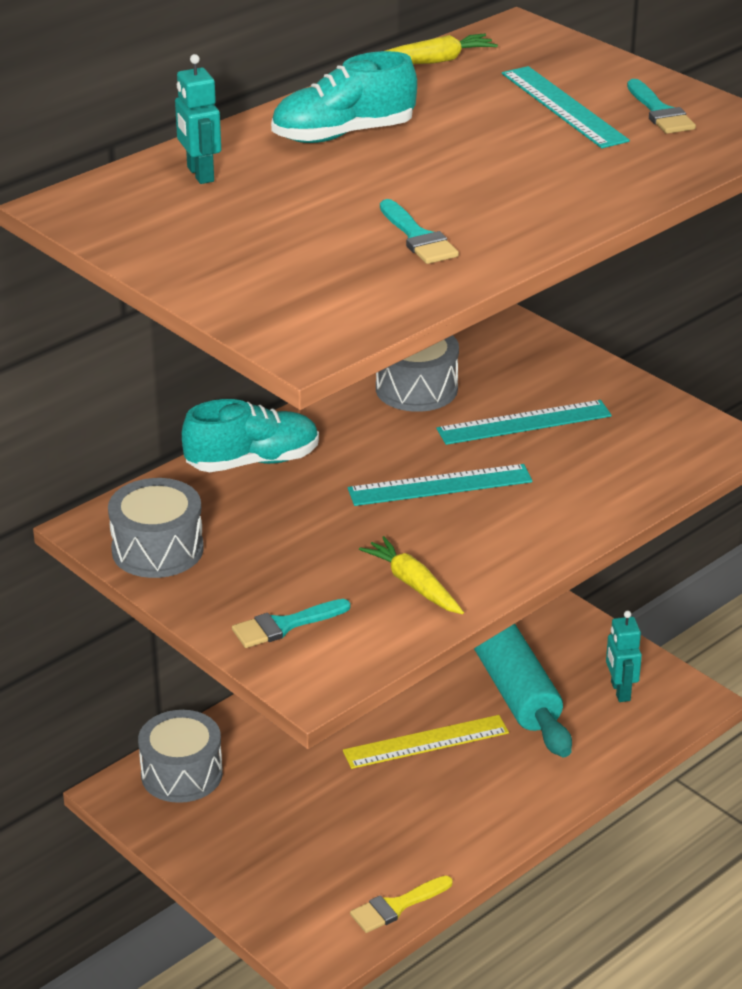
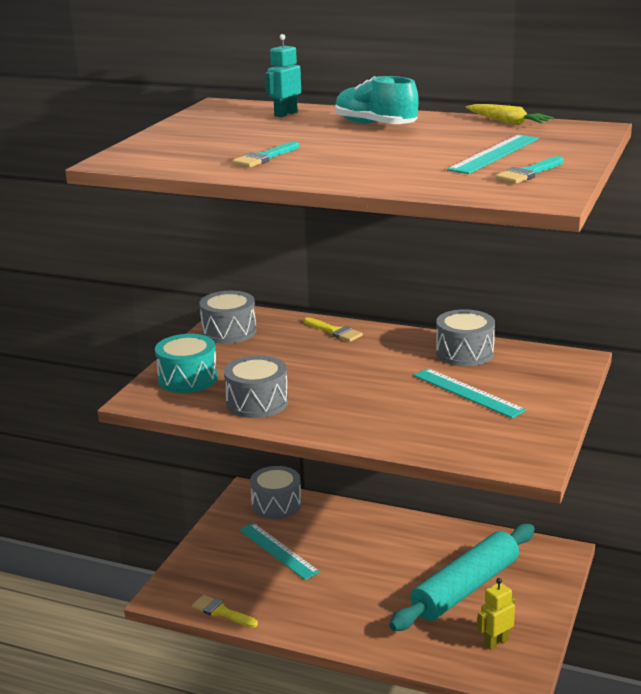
camera: 65 degrees right, 10 degrees down
(252, 462) = (335, 331): turquoise shoe -> yellow brush
(284, 625) = (188, 379): turquoise brush -> turquoise drum
(413, 584) = (257, 402): yellow carrot -> grey drum
(426, 742) = (373, 577): yellow ruler -> none
(440, 485) = (367, 385): turquoise ruler -> turquoise ruler (278, 550)
(620, 691) = (496, 642): turquoise robot -> yellow robot

